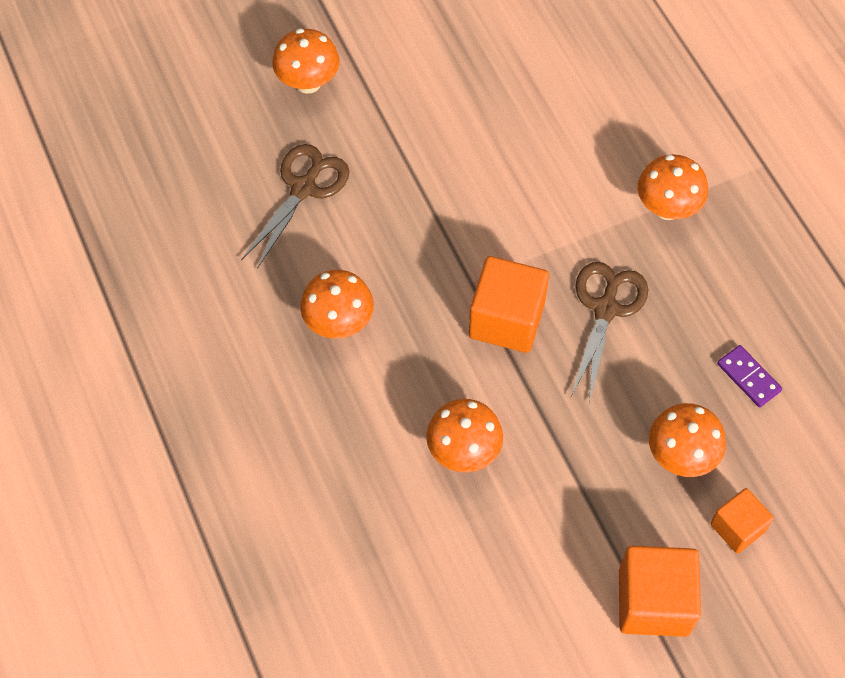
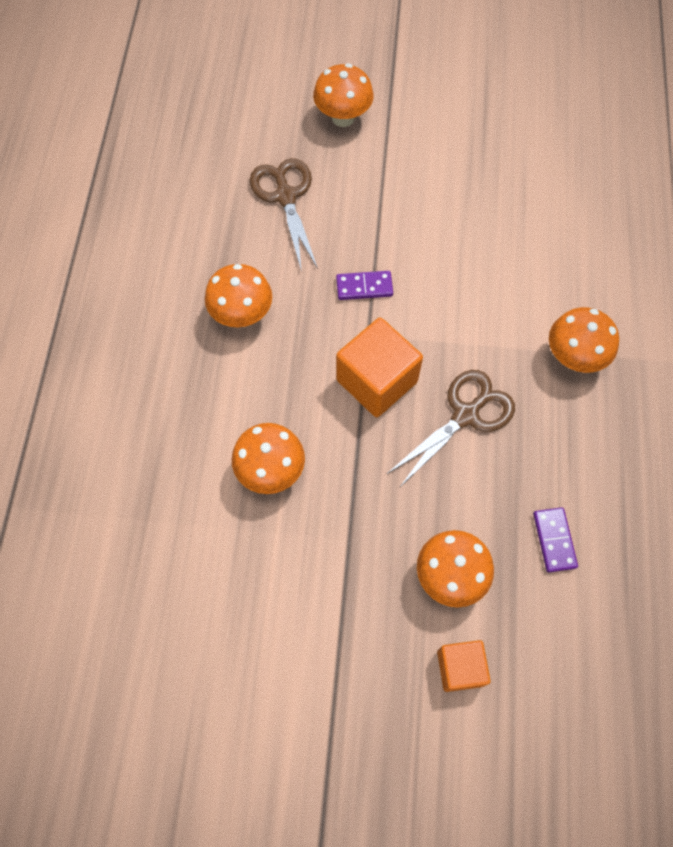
camera: 30 degrees right, 5 degrees up
(303, 188) = (285, 196): brown scissors -> brown scissors turned 75 degrees counterclockwise
(438, 238) = (364, 287): none -> purple domino
(653, 602) = (344, 690): orange cube -> none

